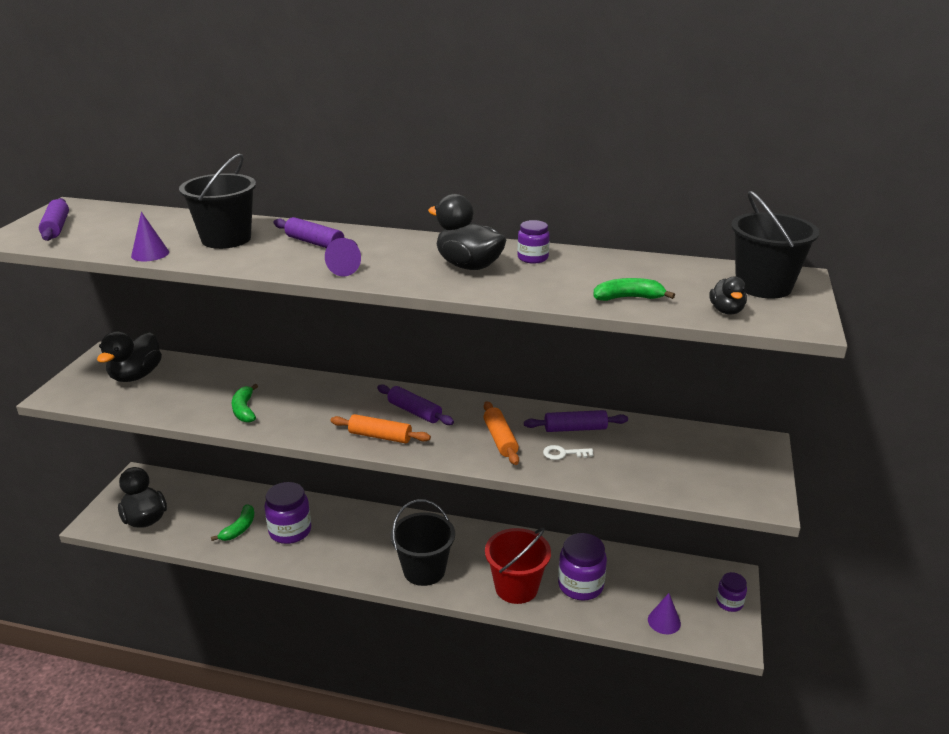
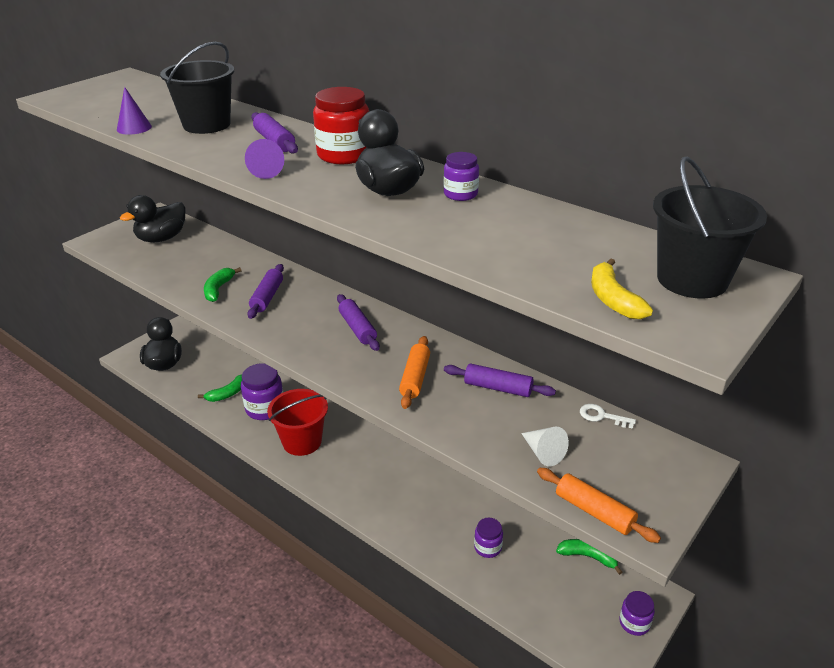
camera: 25 degrees right, 5 degrees up
(57, 227) = (94, 93): purple rolling pin -> purple rolling pin (267, 297)
(380, 436) = (309, 344): orange rolling pin -> orange rolling pin (594, 512)
(395, 244) = (344, 155): none -> red jar
(424, 570) = (352, 482): black bucket -> none
(516, 587) = (424, 528): red bucket -> red bucket (302, 441)
(563, 453) = (465, 411): white key -> white key (602, 416)
(580, 585) = (487, 547): purple jar -> purple jar, size x0.57
(628, 298) = (514, 259): green banana -> green banana (588, 557)
(649, 468) = (543, 453): none -> white cone
(664, 621) = (549, 616): purple cone -> none
(726, 311) = (613, 299): black duck -> yellow banana

